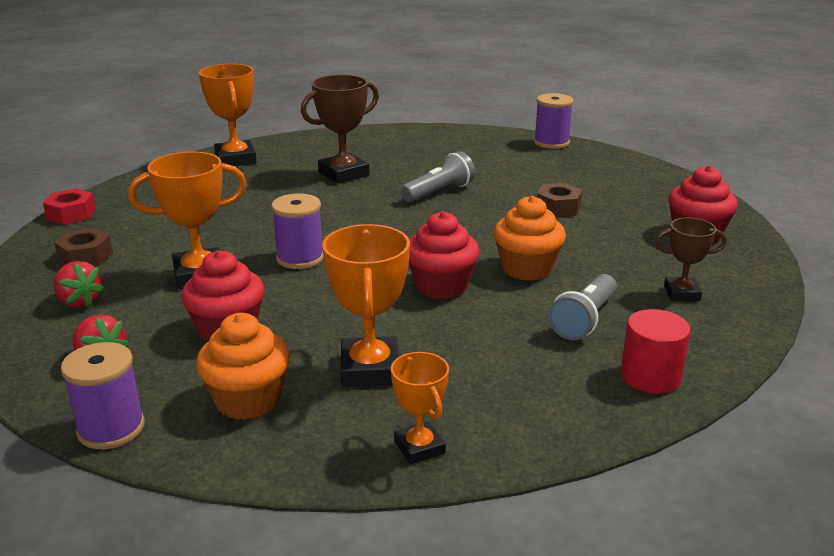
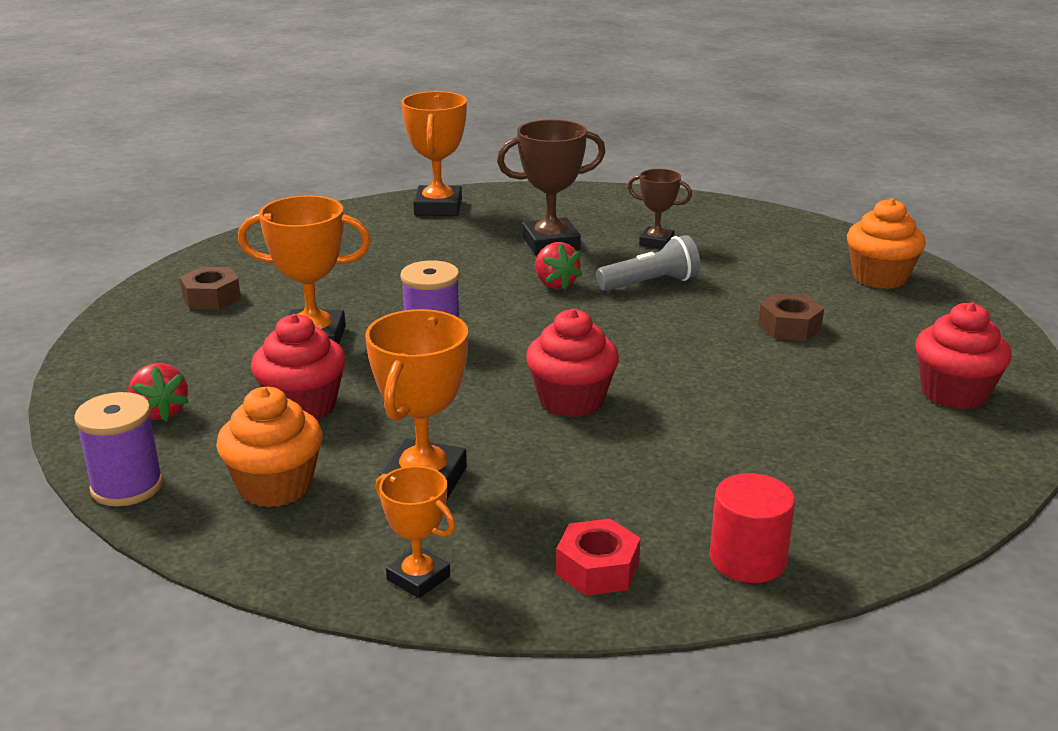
camera: 20 degrees right, 0 degrees up
(71, 214) = (225, 247): red nut -> red nut (597, 569)
(79, 302) = (176, 347): red strawberry -> red strawberry (555, 284)
(419, 447) = (418, 578): orange trophy -> orange trophy turned 45 degrees counterclockwise
(527, 268) = (691, 398): orange cupcake -> orange cupcake (879, 277)
(551, 143) = (845, 239): purple spool -> none
(584, 320) = (716, 474): grey flashlight -> none
(681, 293) = (871, 466): brown trophy -> brown trophy (656, 242)

